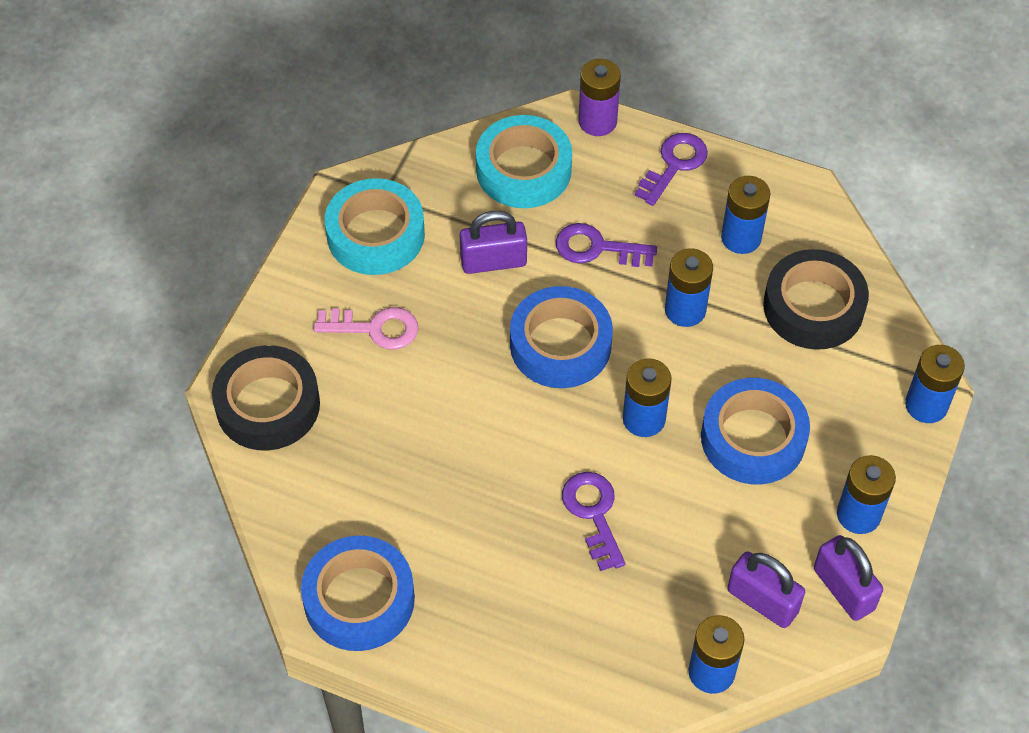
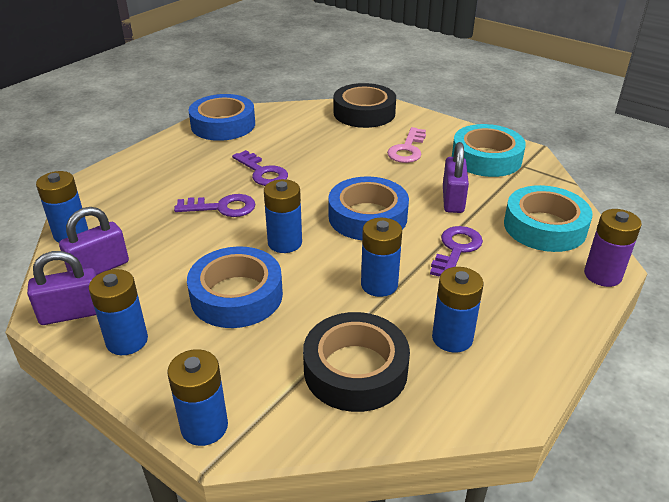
camera: 105 degrees right, 20 degrees down
(674, 164) = (549, 312): purple key -> purple key (262, 172)

